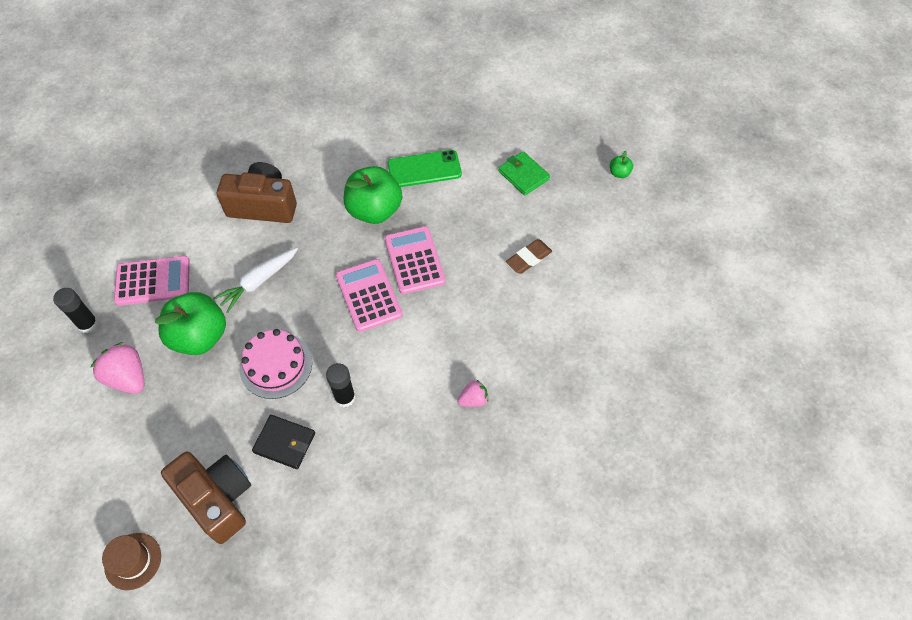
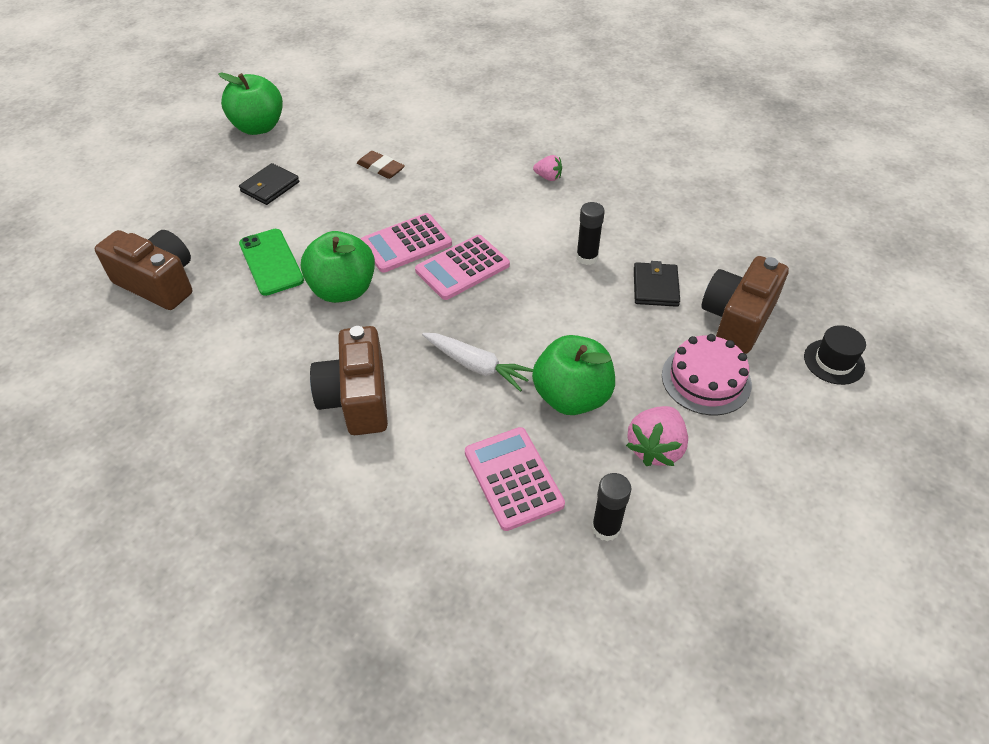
camera: 105 degrees left, 10 degrees down
(133, 561) = (834, 362): brown hat -> black hat
(276, 365) = (576, 318): pink cake -> pink cake (706, 379)
(425, 104) = (158, 283): none -> brown camera
(473, 399) = (548, 177): pink strawberry -> pink strawberry turned 150 degrees clockwise
(523, 175) = (270, 187): green wallet -> black wallet
(619, 173) = (258, 127): green apple -> green apple, size x2.40

